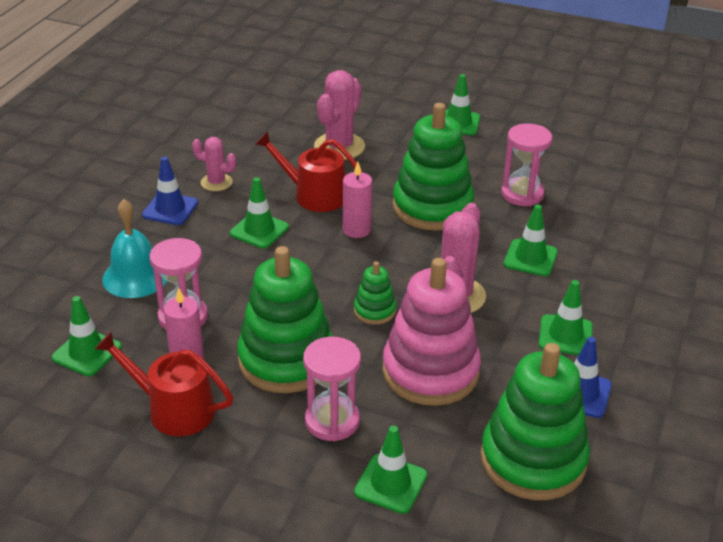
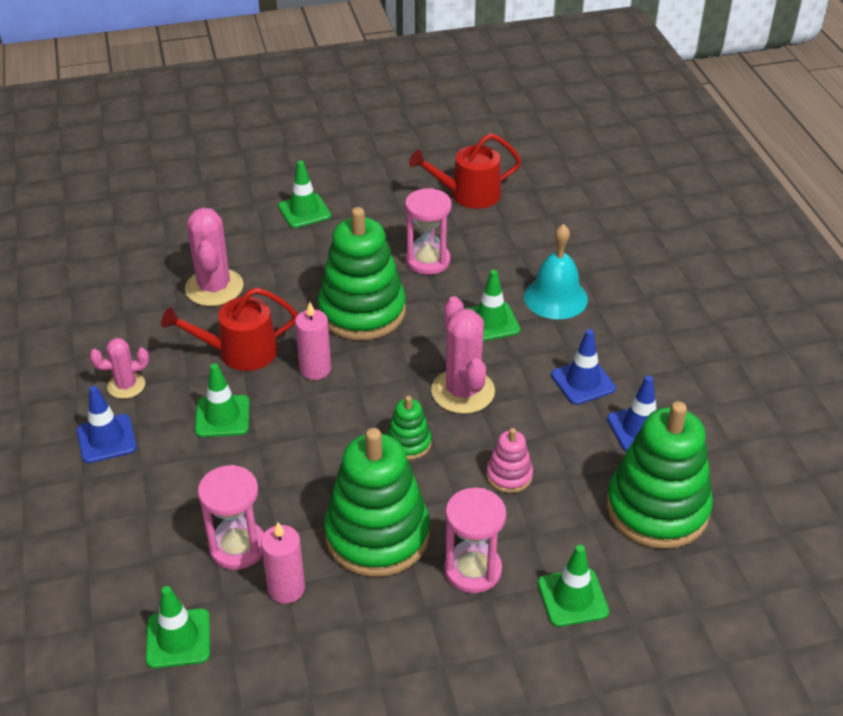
camera: 35 degrees left, 5 degrees up
(135, 276) = (145, 531): turquoise bell -> turquoise bell (555, 297)
(174, 409) = (323, 644): red watering can -> red watering can (469, 194)
(430, 371) = (509, 475): pink stacking toy -> pink stacking toy, size x0.46
(565, 335) = (583, 382): green traffic cone -> blue traffic cone

